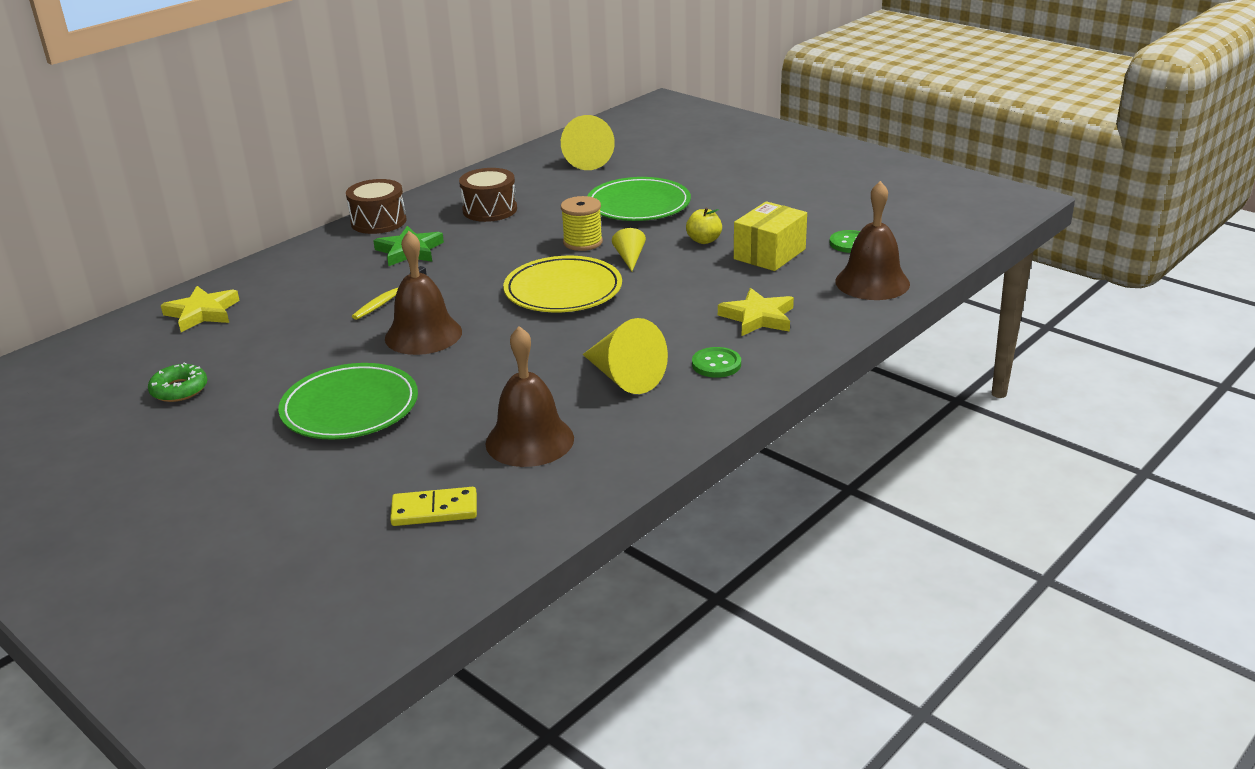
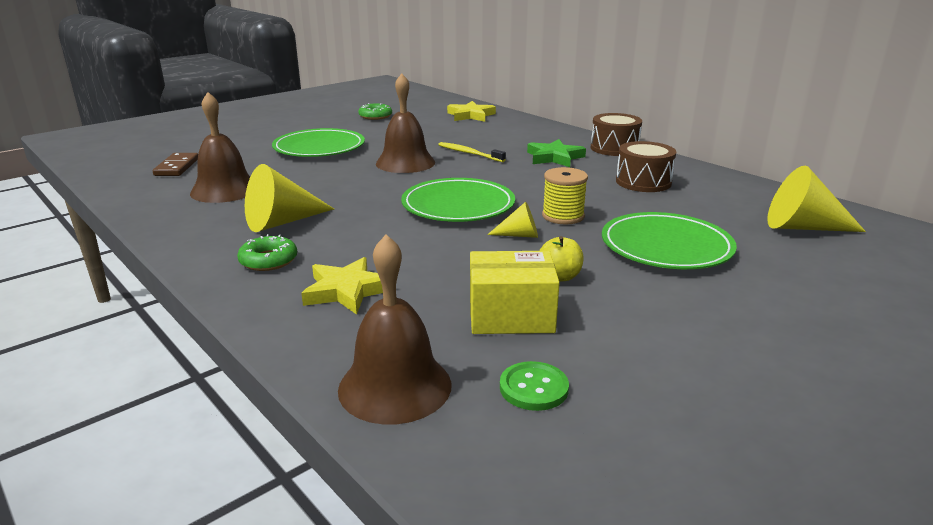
camera: 95 degrees right, 5 degrees down
(434, 510) = (177, 167): yellow domino -> brown domino
(563, 290) = (458, 205): yellow plate -> green plate
(716, 364) = (268, 260): green button -> green donut
(769, 254) = (511, 315): yellow box -> yellow box turned 45 degrees counterclockwise

